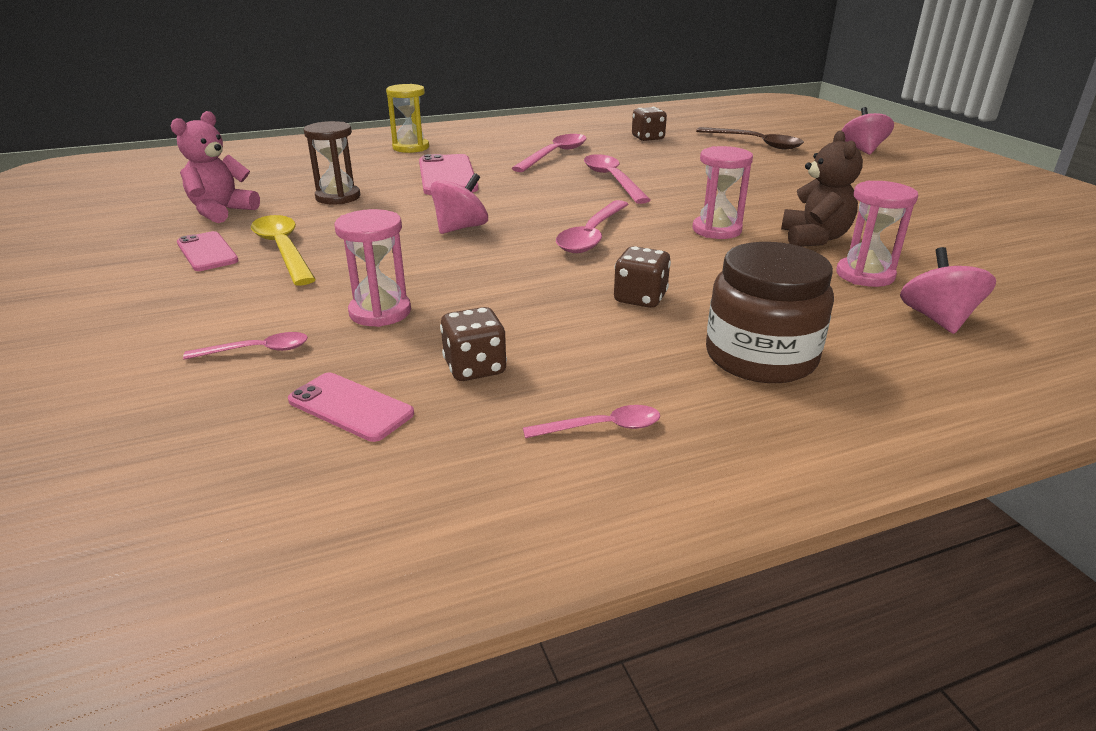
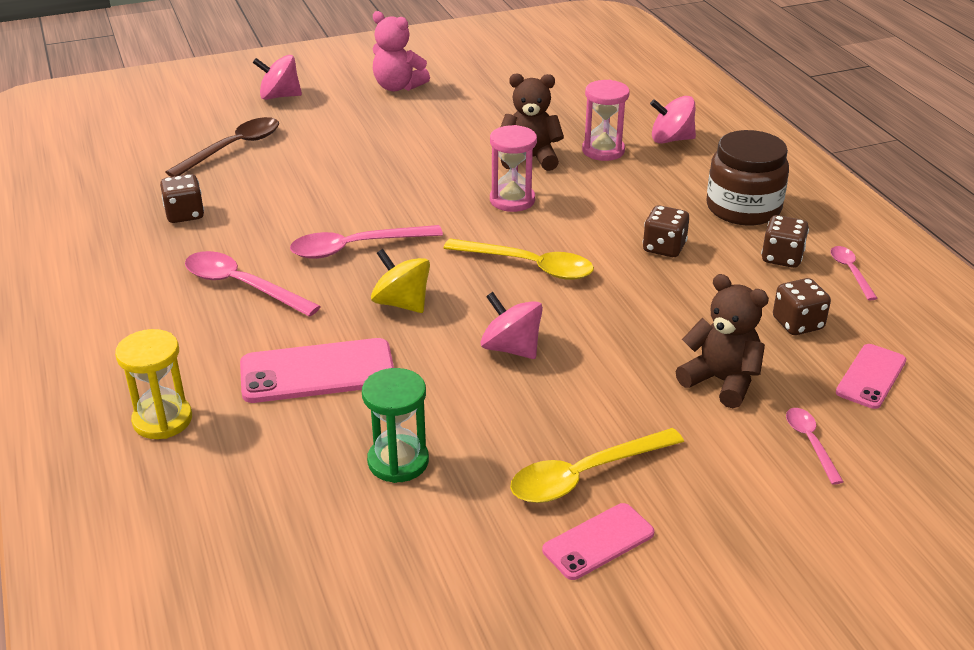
camera: 90 degrees left, 5 degrees up
(221, 212) = (452, 570): pink teddy bear -> pink teddy bear (398, 87)
(338, 197) = (398, 461): brown hourglass -> green hourglass
(380, 312) = (721, 381): pink hourglass -> brown teddy bear
(531, 194) = (402, 303): none -> yellow spinning top
(592, 235) = (529, 266): pink spoon -> yellow spoon
(631, 373) = (782, 258): none -> brown dice

